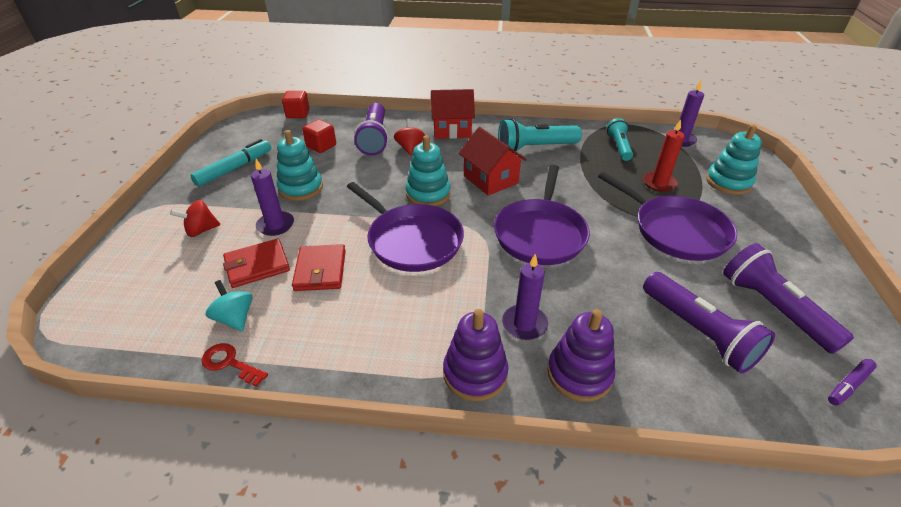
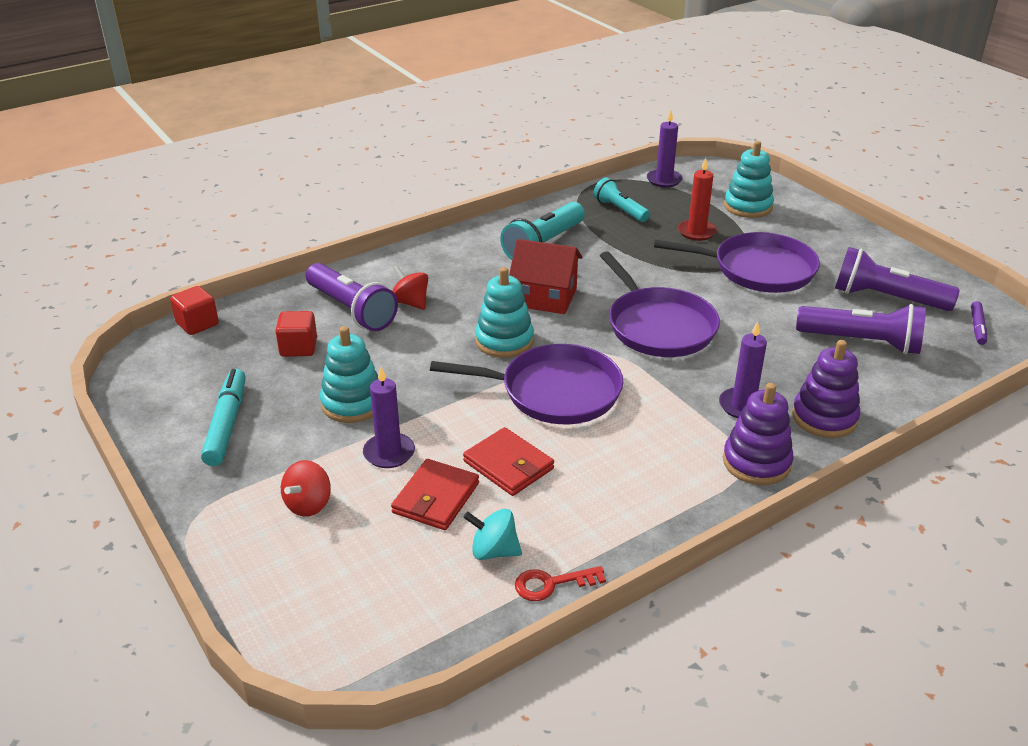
camera: 40 degrees left, 5 degrees down
(452, 130) = (428, 262): red house -> none

